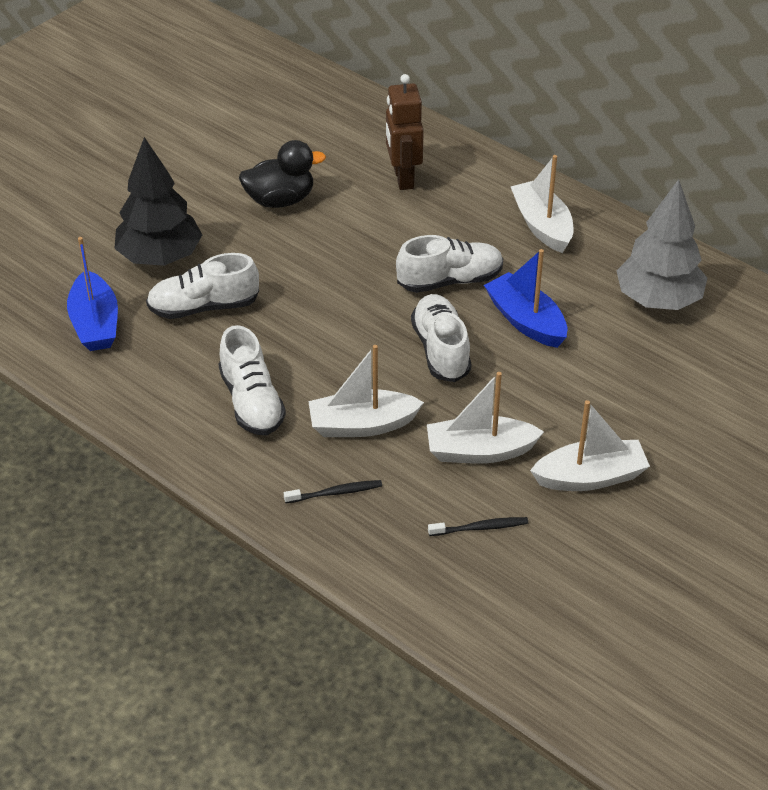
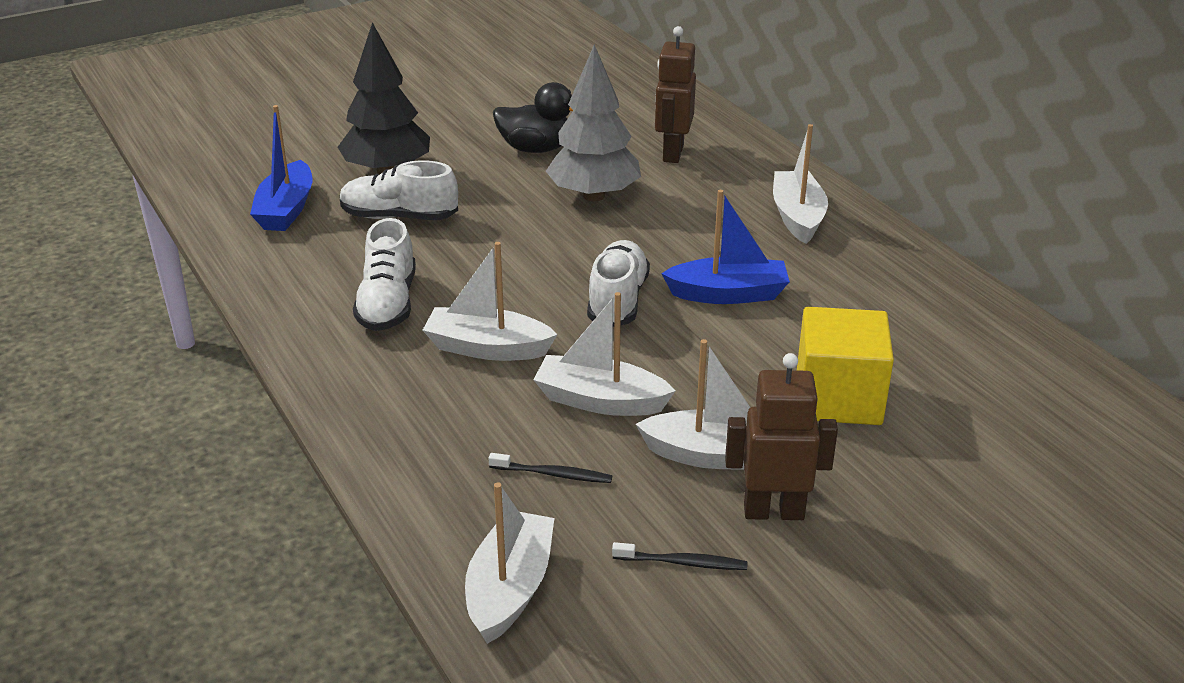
camera: 20 degrees right, 10 degrees down
(336, 493) = (416, 402): black toothbrush -> black toothbrush (683, 563)
(450, 280) = (666, 244): white shoe -> none
(503, 633) = (510, 589): none -> white boat
(526, 321) = (728, 294): blue boat -> blue boat turned 105 degrees clockwise
(656, 400) = (838, 398): none -> yellow cube
(656, 514) = (773, 511): none -> brown robot
(658, 300) = (893, 306): grey tree -> grey tree (594, 196)

